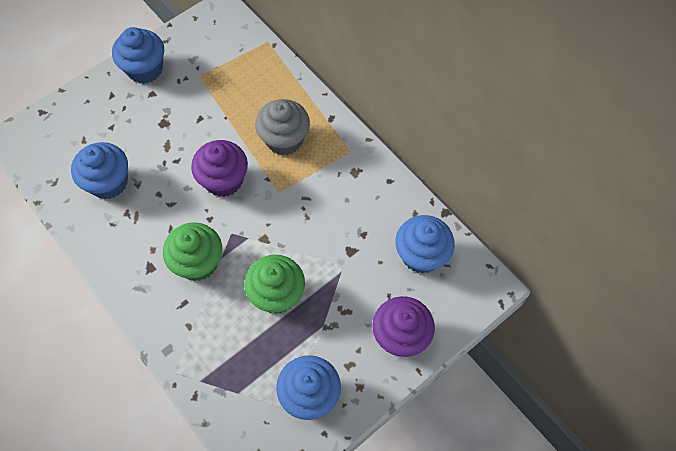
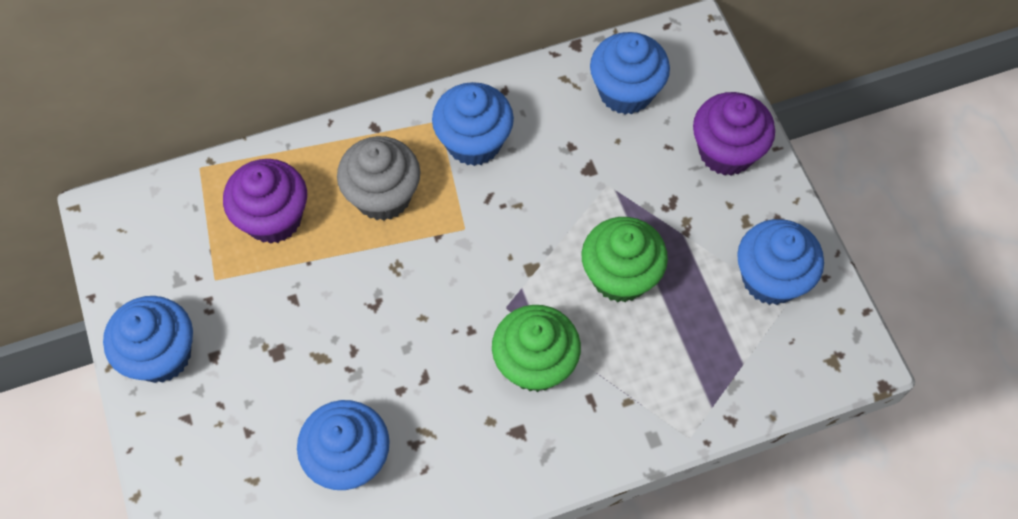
camera: 70 degrees left, 0 degrees up
(224, 180) = (416, 294): purple cupcake -> purple cupcake (273, 218)
(343, 176) = (474, 142): none -> blue cupcake

